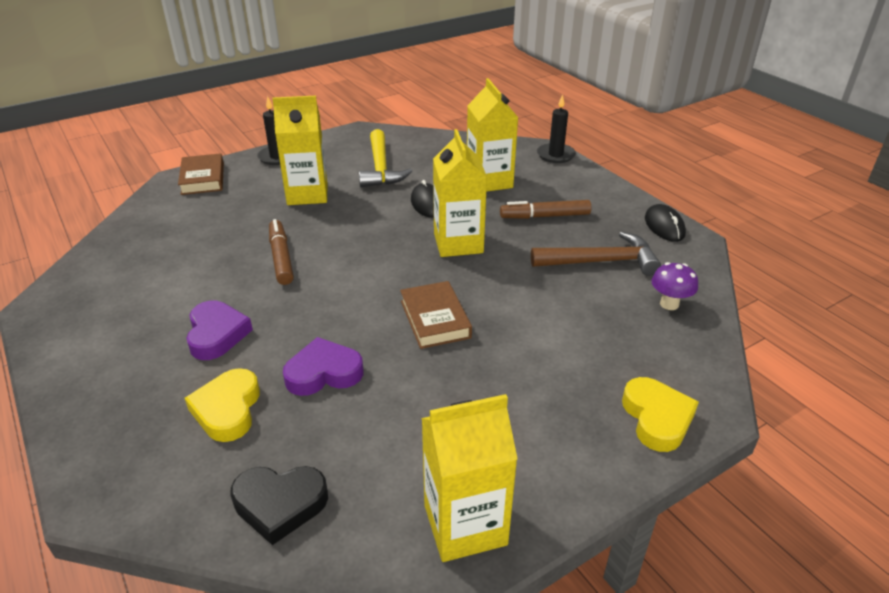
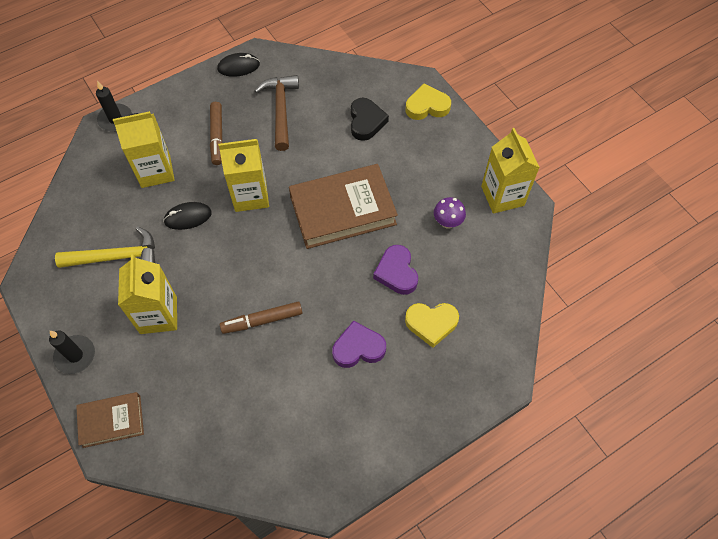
camera: 90 degrees left, 25 degrees up
(280, 504) = (499, 281): black heart -> black heart (366, 121)
(435, 319) = (342, 210): brown book -> brown book, size x1.78
(669, 304) = (329, 82): purple mushroom -> purple mushroom (447, 222)

